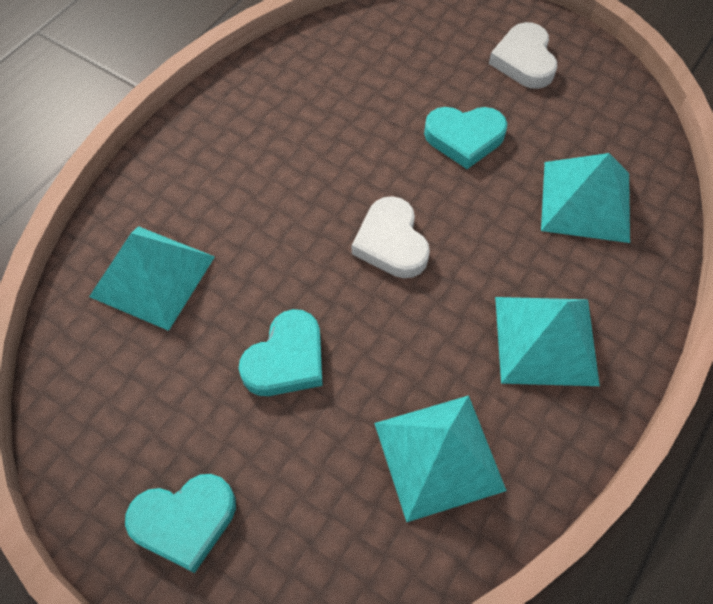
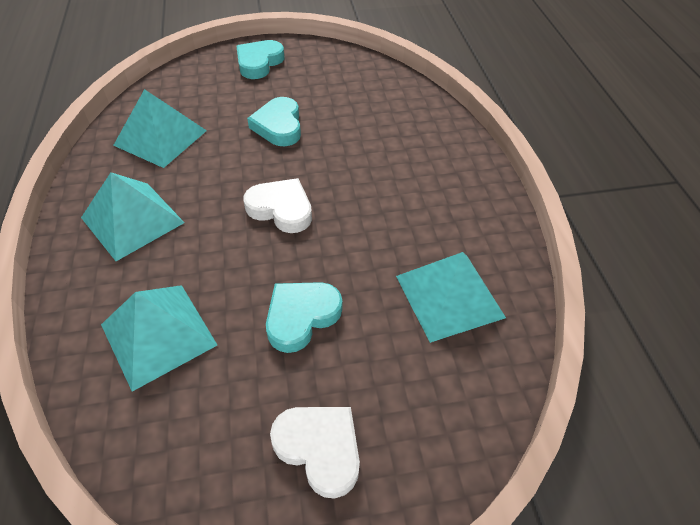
camera: 135 degrees right, 10 degrees down
(153, 276) = (389, 114): turquoise pyramid -> turquoise pyramid (449, 296)

